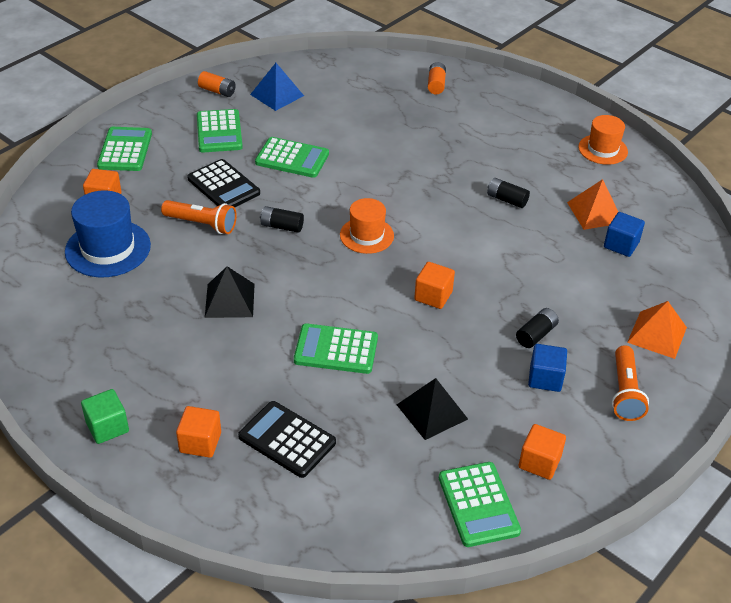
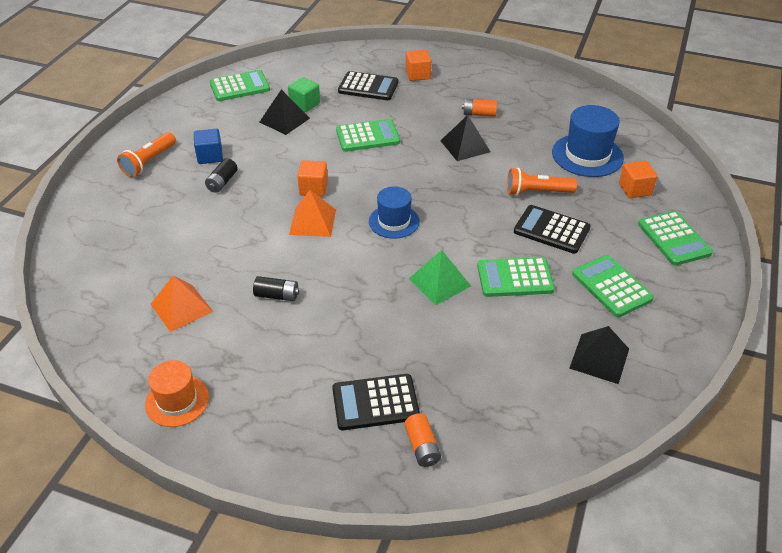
camera: 160 degrees right, 0 degrees up
(107, 427) = (476, 69): green cube -> green cube (305, 104)
(217, 91) = (667, 341): orange battery -> orange battery (479, 114)
(277, 95) = (599, 358): blue pyramid -> black pyramid
(282, 226) = (471, 209): black battery -> none
(358, 172) = (439, 282): none -> green pyramid
(366, 235) = (394, 221): orange hat -> blue hat
(456, 112) = (375, 402): none -> black calculator
(478, 504) = (240, 87): green calculator -> green calculator turned 105 degrees clockwise
(539, 462) = (206, 112): orange cube -> none
(621, 245) = (152, 278): blue cube -> none
(625, 392) = (149, 162): orange flashlight -> orange flashlight turned 135 degrees counterclockwise
(657, 334) = (121, 207): orange pyramid -> orange pyramid (312, 222)

